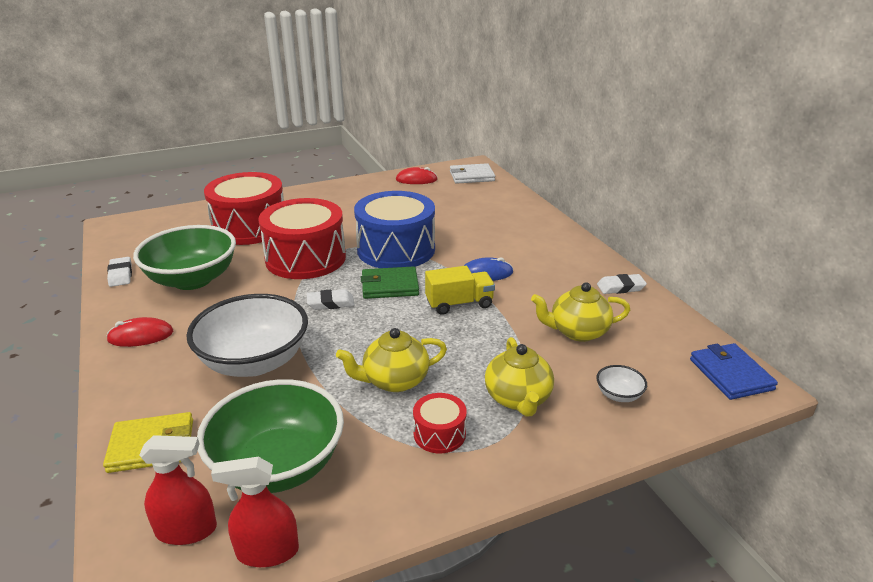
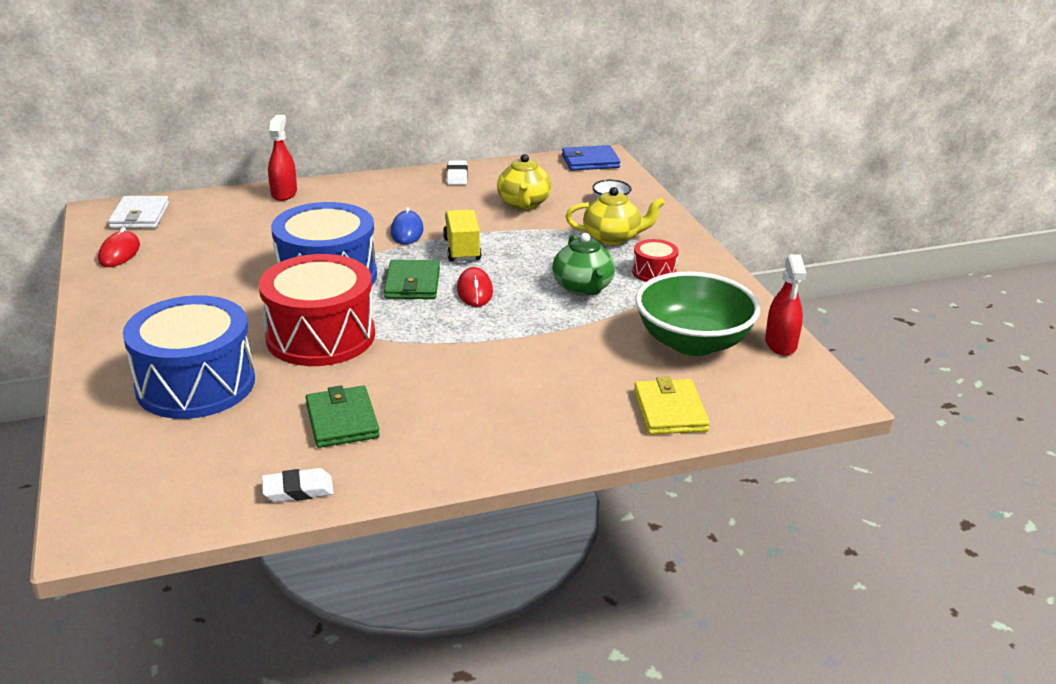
camera: 85 degrees left, 0 degrees up
(141, 336) = (474, 445): red mouse -> red mouse (474, 291)
(186, 530) = (766, 381): red spray bottle -> red spray bottle (284, 193)
(192, 280) = (342, 421): green bowl -> green wallet
(250, 227) = (195, 384): red drum -> blue drum
(254, 362) = (542, 362): white bowl -> none
(330, 303) = (437, 319): white eraser -> none
(394, 381) = (583, 288): yellow teapot -> green teapot

